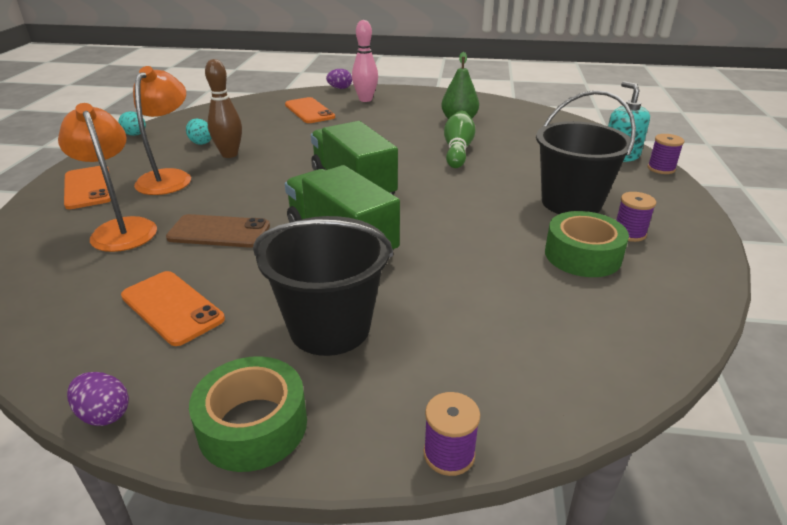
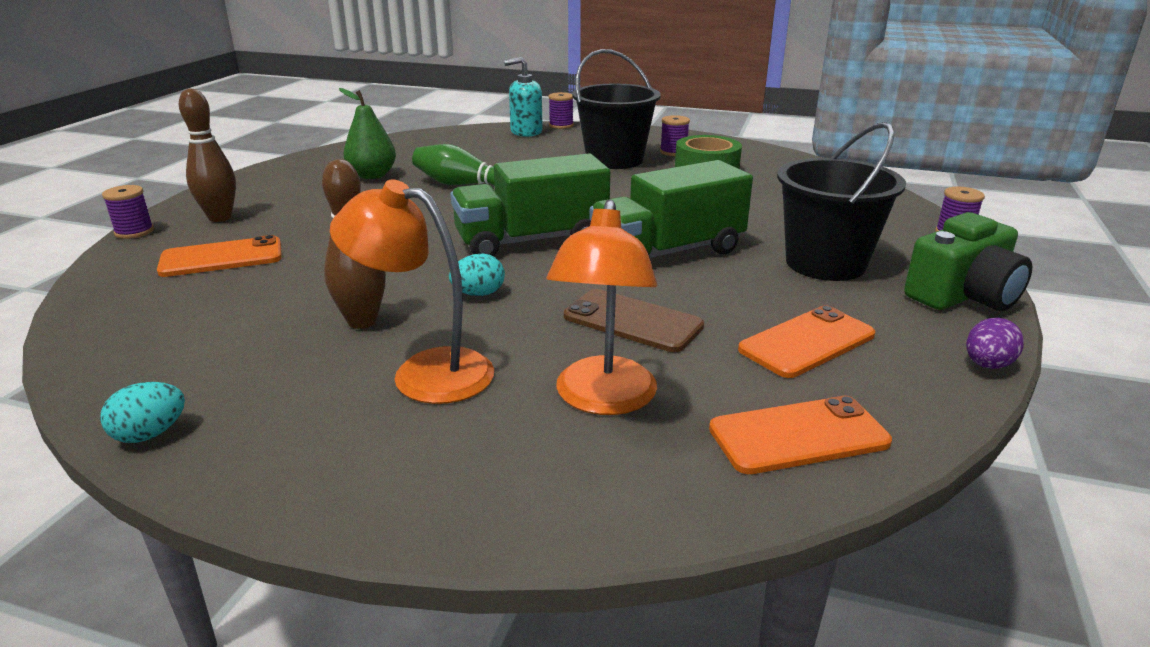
camera: 80 degrees left, 5 degrees down
(88, 187) = (418, 460): orange phone -> orange phone (798, 436)
(121, 228) = (603, 400): orange lamp -> orange lamp turned 60 degrees counterclockwise
(201, 142) = (279, 351): turquoise egg -> turquoise egg (478, 294)
(219, 232) = (632, 321): brown phone -> brown phone turned 75 degrees counterclockwise
(253, 425) = (963, 296): green tape -> green camera
(340, 88) = (134, 232): purple egg -> purple spool
(365, 99) = (220, 217): pink bowling pin -> brown bowling pin

